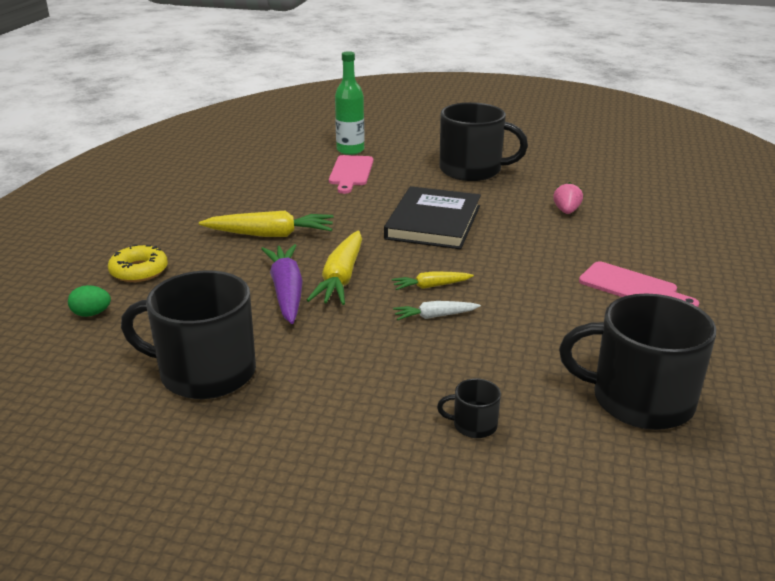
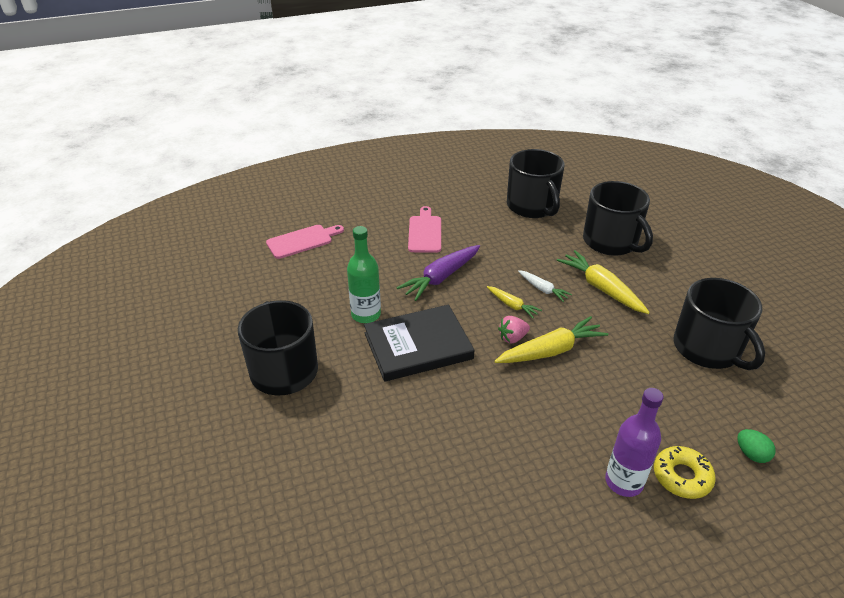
camera: 125 degrees left, 10 degrees up
(179, 247) = (624, 482): none -> purple bottle
(270, 235) = (538, 432): yellow carrot -> yellow carrot (601, 288)
(286, 291) = (597, 368): purple carrot -> purple carrot (441, 278)
(350, 150) = (292, 499): green bottle -> green bottle (366, 315)
(351, 172) = (358, 458): pink cutting board -> pink cutting board (302, 241)
(473, 425) = (611, 242): black mug -> black mug, size x2.36
(566, 211) = (334, 287): pink strawberry -> pink strawberry (512, 338)

